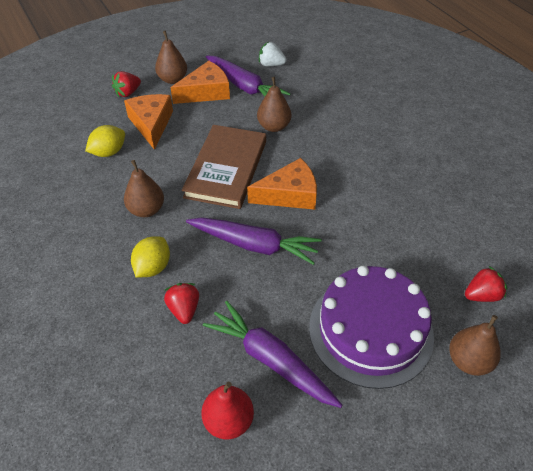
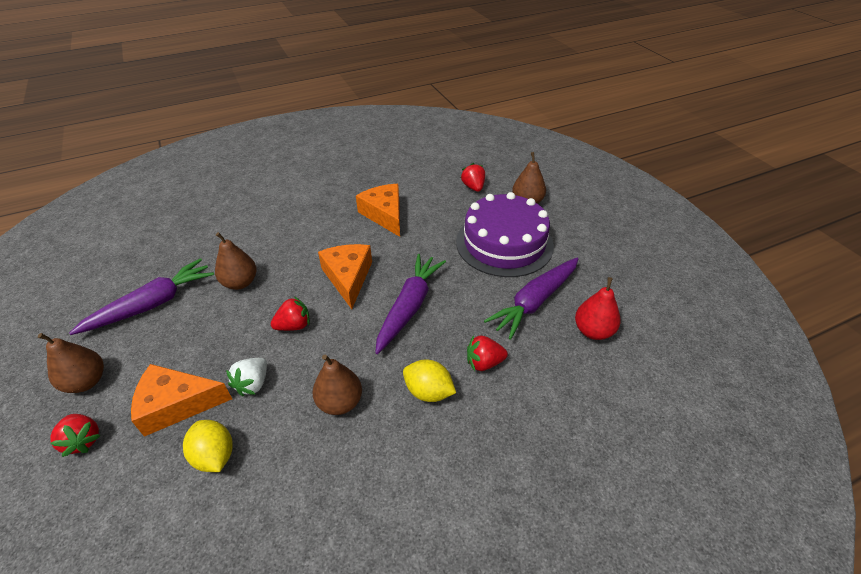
camera: 85 degrees left, 5 degrees down
(206, 92) = (140, 343): orange cheese -> orange cheese (384, 214)
(226, 169) = (294, 325): brown book -> red strawberry
(271, 64) = (122, 278): white strawberry -> white strawberry (253, 384)

